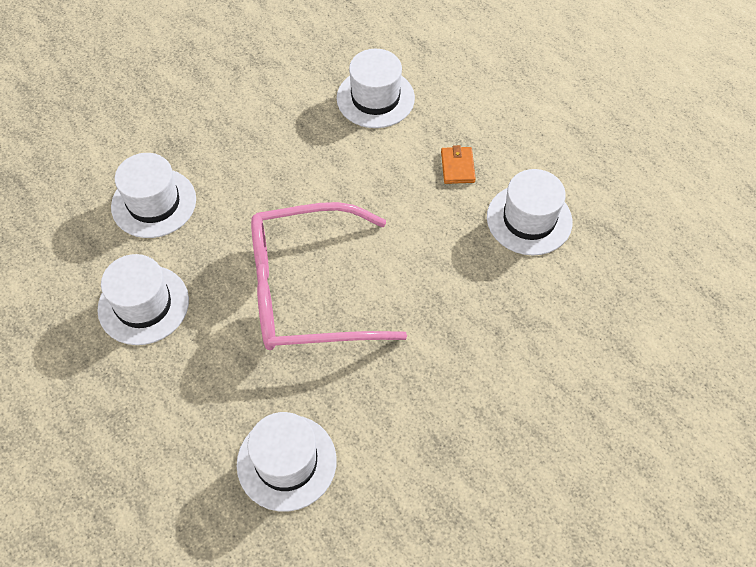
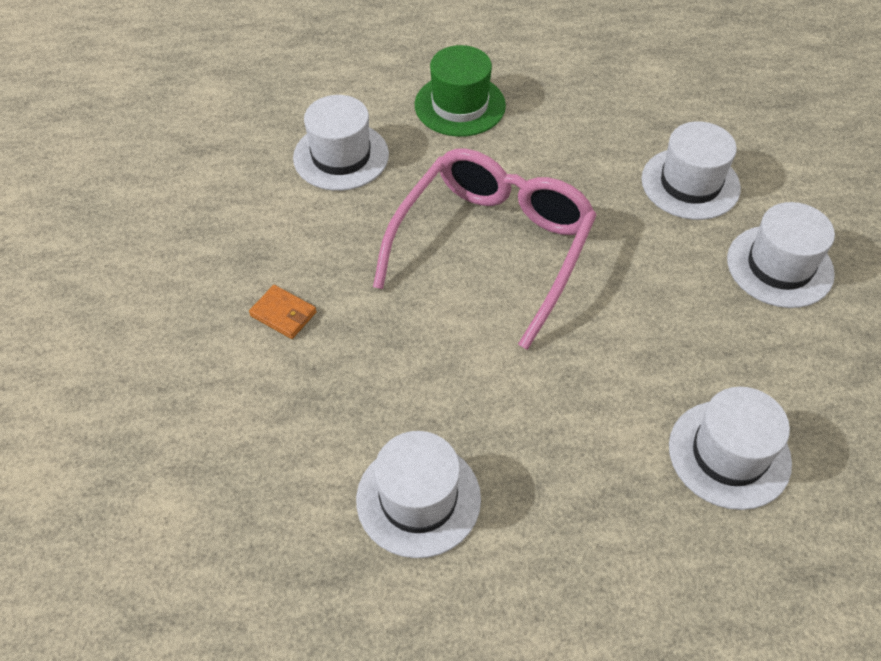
camera: 125 degrees right, 5 degrees down
(143, 305) = (570, 133): white hat -> white hat (779, 266)
(157, 408) = (460, 105): none -> green hat
(457, 167) = (552, 474): orange wallet -> orange wallet (283, 314)

